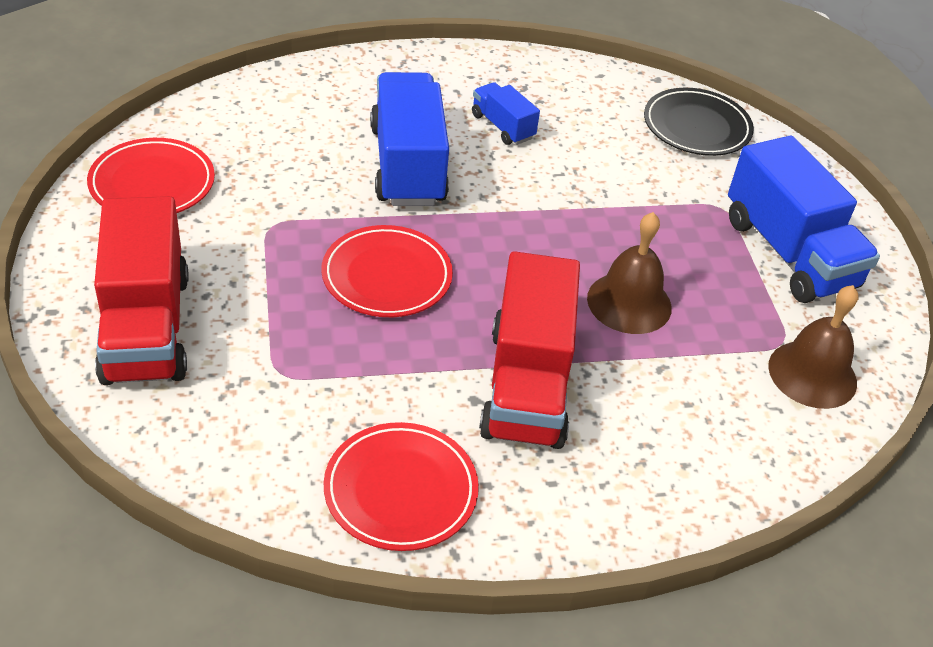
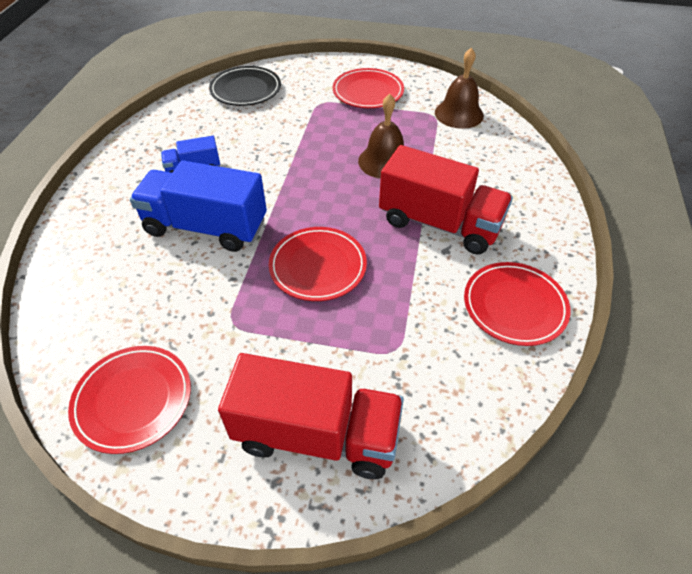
camera: 65 degrees left, 5 degrees up
(789, 253) = (368, 92): blue truck -> red plate

